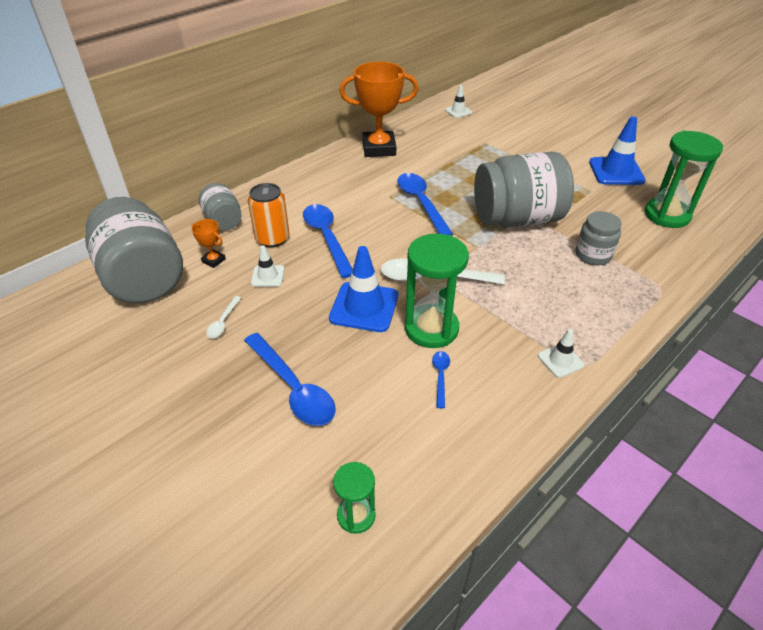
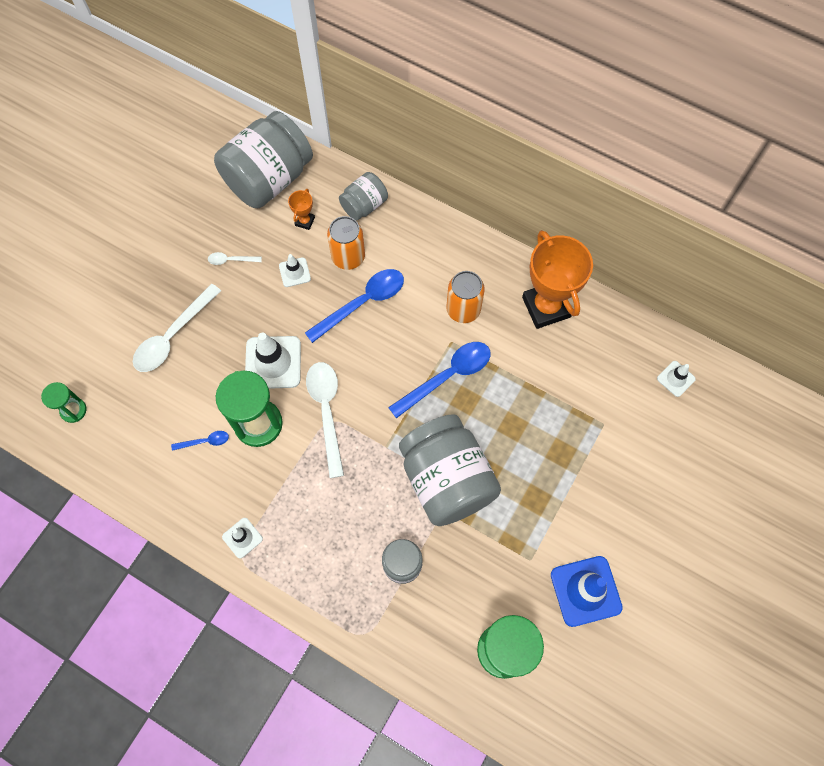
camera: 75 degrees right, 25 degrees up
(293, 388) = (173, 336): blue spoon -> white spoon
(362, 185) = (463, 309): none -> orange can
(364, 307) = (273, 362): blue traffic cone -> white traffic cone

